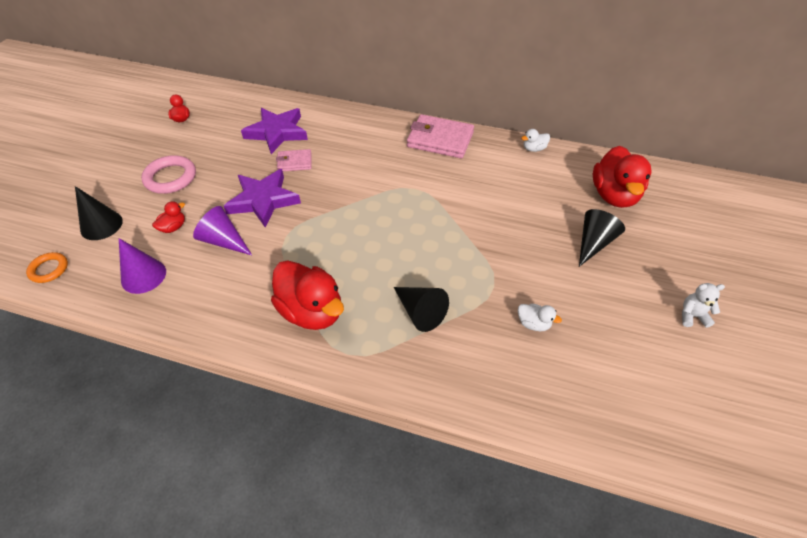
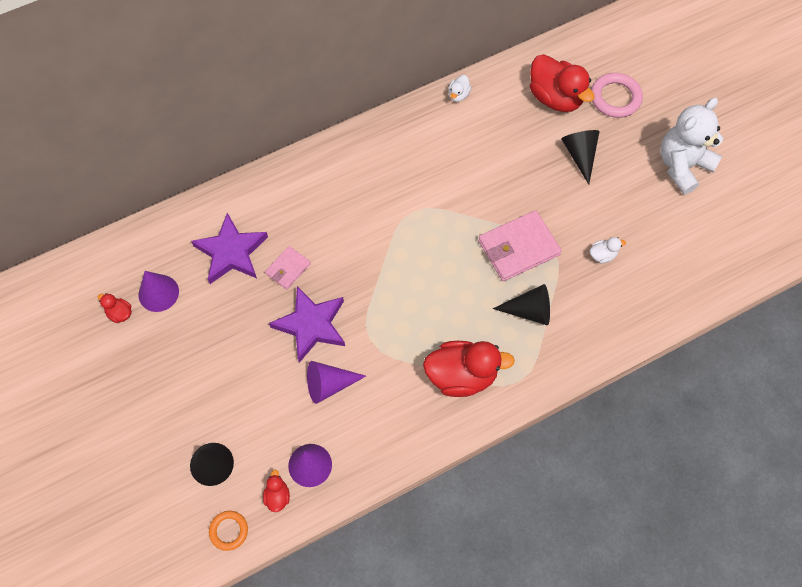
camera: 45 degrees left, 15 degrees up
(170, 178) = (203, 375): pink ring -> pink ring (615, 98)
(173, 227) = (274, 411): red duck -> red duck (277, 496)
(213, 124) = (158, 293): none -> purple cone
(440, 140) = (377, 145): pink wallet -> pink wallet (518, 248)
(692, 316) = (682, 166): white teddy bear -> white teddy bear, size x2.28

